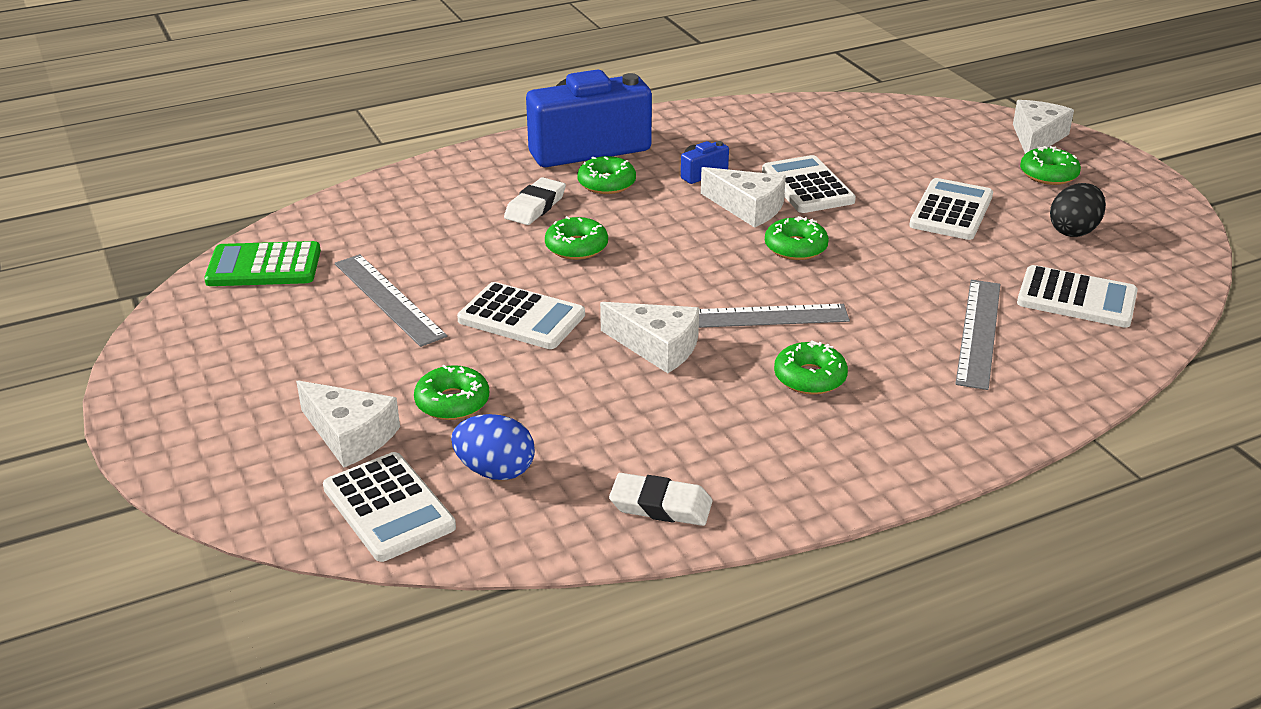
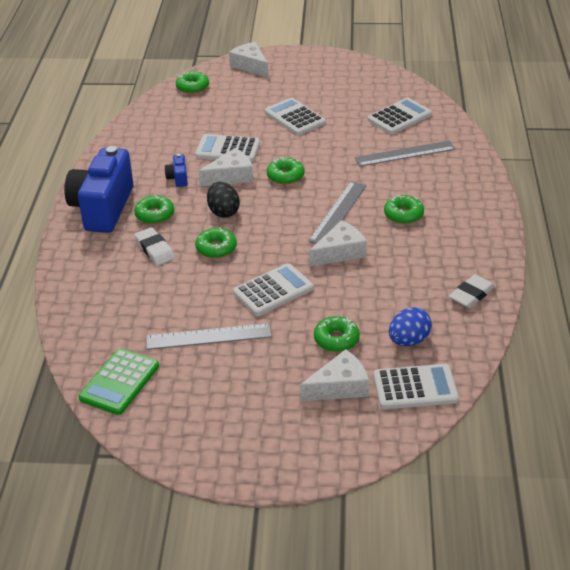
camera: 60 degrees left, 5 degrees up
(979, 332) = (405, 153): grey ruler -> grey ruler turned 60 degrees counterclockwise
(1048, 174) = (288, 77): green donut -> green donut (192, 87)
(1073, 231) = (344, 93): black egg -> black egg (223, 212)

